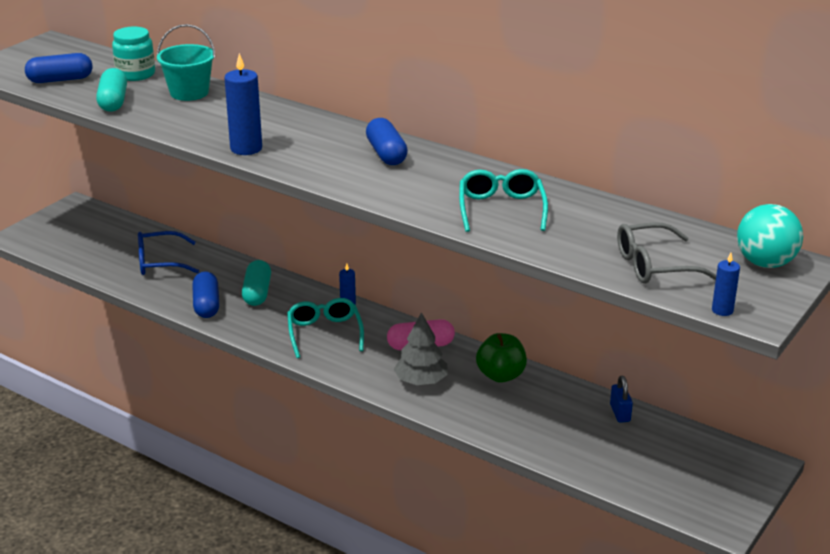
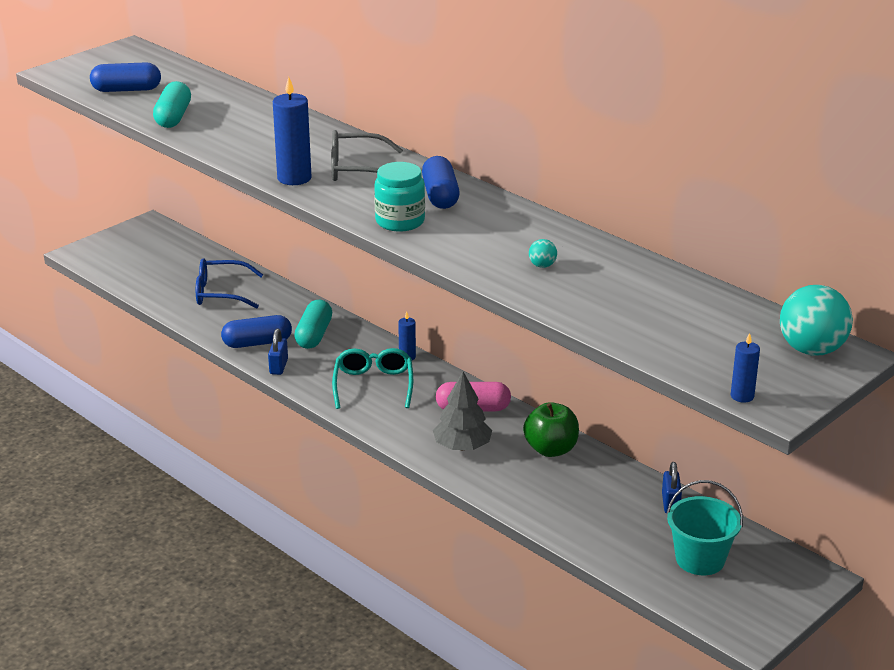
camera: 10 degrees right, 0 degrees up
(135, 74) = (206, 89): turquoise jar -> turquoise jar (400, 221)
(189, 92) = (255, 113): turquoise bucket -> turquoise bucket (700, 559)
(206, 305) = (257, 343): blue capsule -> blue capsule turned 75 degrees clockwise
(232, 325) = (278, 366): none -> blue padlock
(501, 209) = (542, 265): turquoise glasses -> turquoise ball
(654, 266) = (686, 341): grey glasses -> grey glasses (356, 169)

